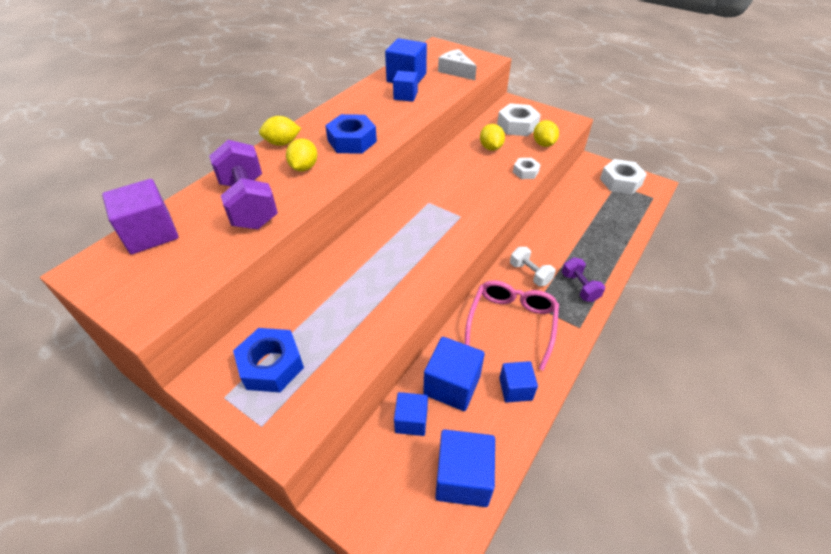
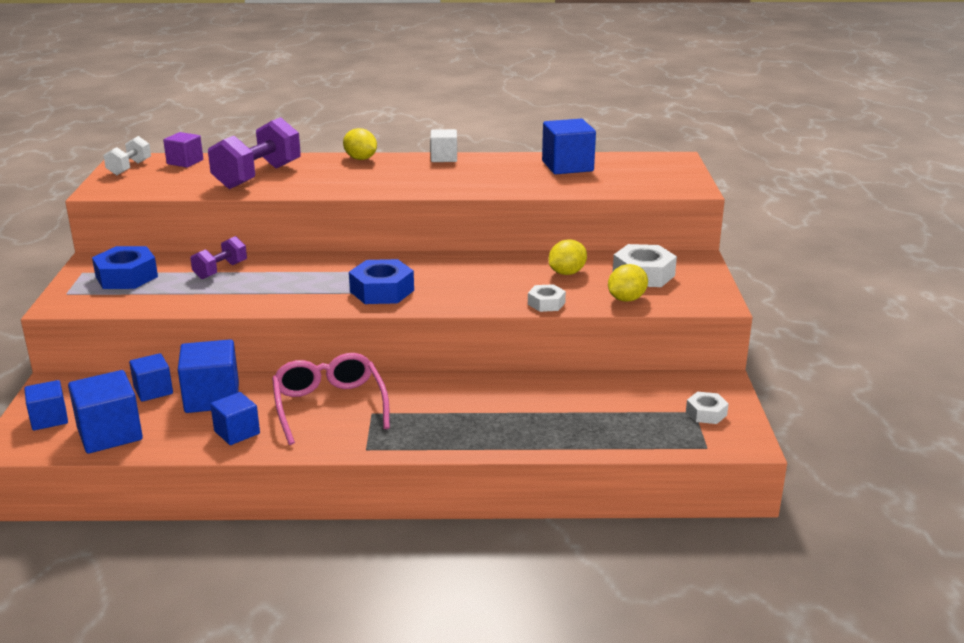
camera: 55 degrees right, 20 degrees down
(151, 233) = (185, 162): purple cube -> purple cube, size x0.63
(304, 167) = (334, 177): yellow lemon -> none
(330, 111) = (444, 158): none -> white cube
(352, 141) = (404, 180): blue nut -> blue nut (382, 291)
(405, 96) = (528, 176): blue cube -> blue cube (49, 419)
(456, 71) = (628, 182): white cheese -> none
(511, 323) = (329, 406): pink glasses -> pink glasses turned 90 degrees counterclockwise
(530, 274) = (422, 396): white dumbbell -> white dumbbell (129, 168)
(579, 287) = (436, 433): purple dumbbell -> purple dumbbell (220, 270)
(620, 182) = (706, 413): white nut -> white nut, size x0.58

